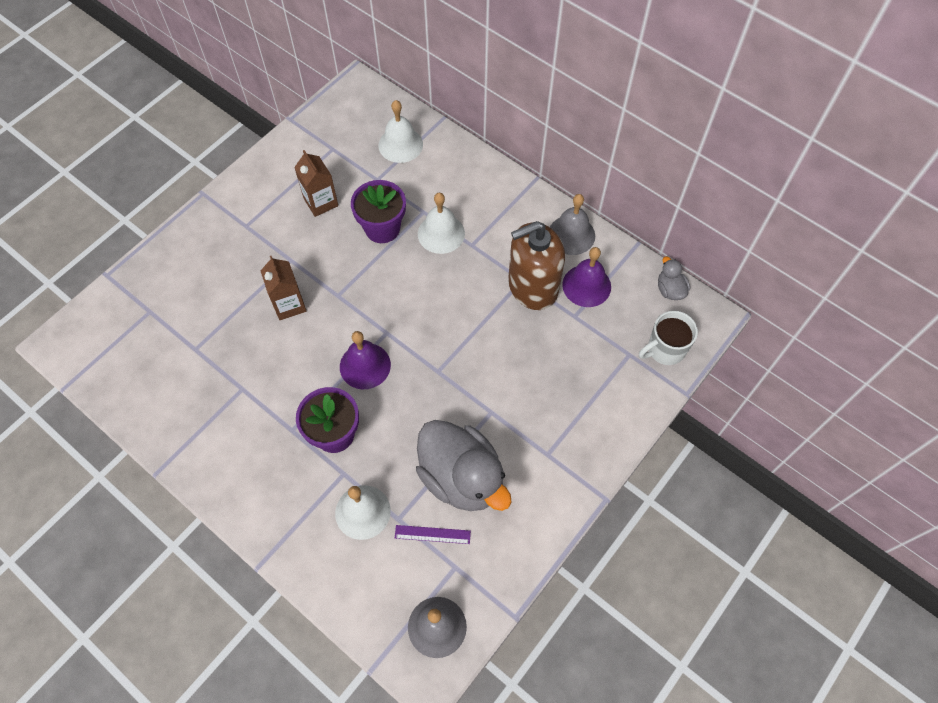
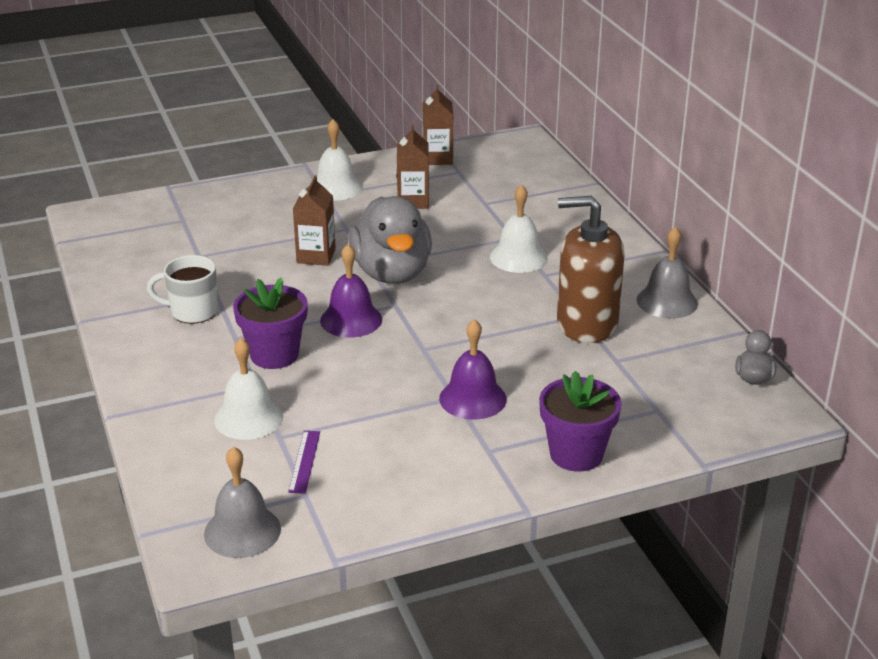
camera: 30 degrees right, 30 degrees down
(305, 138) = (437, 158): none -> brown carton
(382, 228) = (459, 236): purple flower pot -> purple flower pot (576, 454)
(400, 145) = (531, 188): white bell -> white bell (336, 187)
(432, 534) = (304, 461): purple ruler -> purple ruler turned 60 degrees clockwise
(462, 477) = (376, 432): grey duck -> grey duck (392, 273)
(586, 285) = (651, 343): purple bell -> purple bell (472, 398)
(665, 349) = (706, 421): white mug -> white mug (192, 312)

